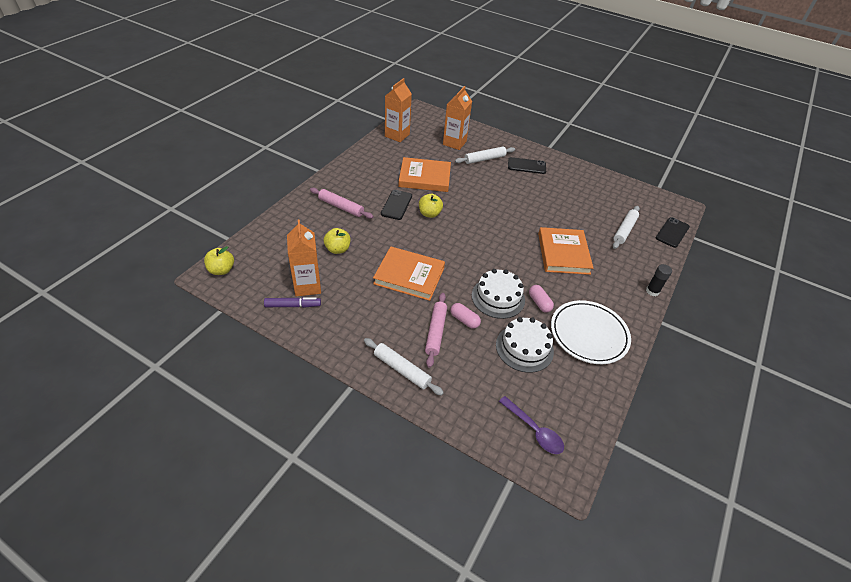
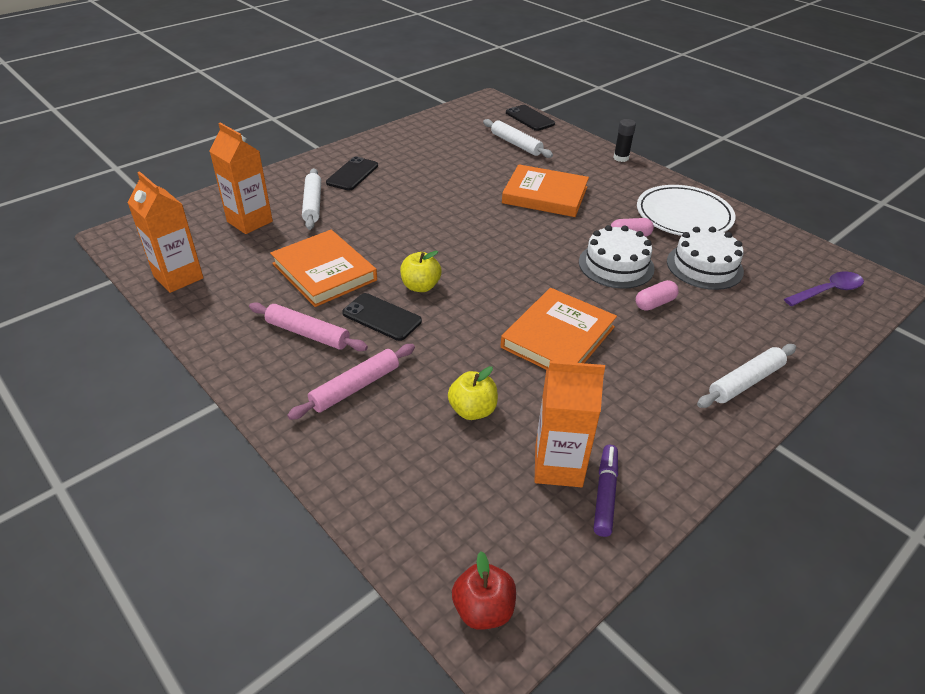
camera: 70 degrees left, 5 degrees down
(221, 270) = (483, 609): yellow apple -> red apple
(424, 177) = (324, 272): orange book -> orange book turned 60 degrees counterclockwise
(435, 332) = (675, 334): pink rolling pin -> pink rolling pin (307, 334)

